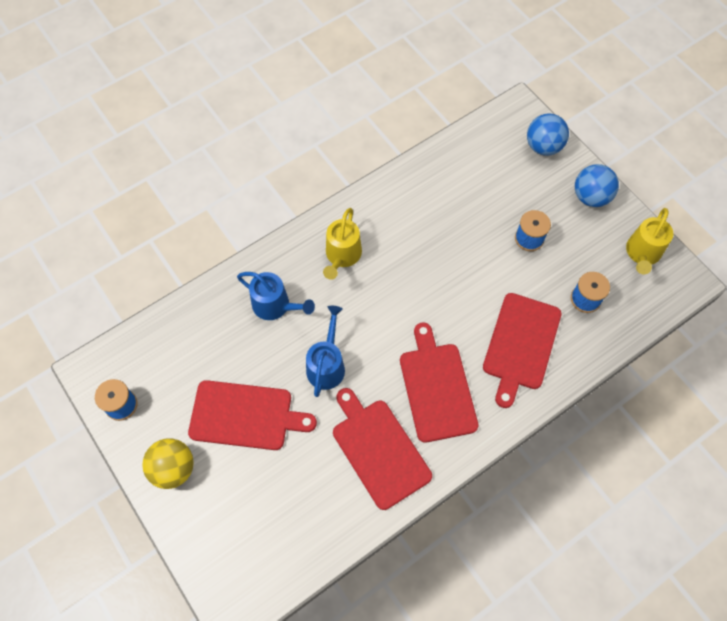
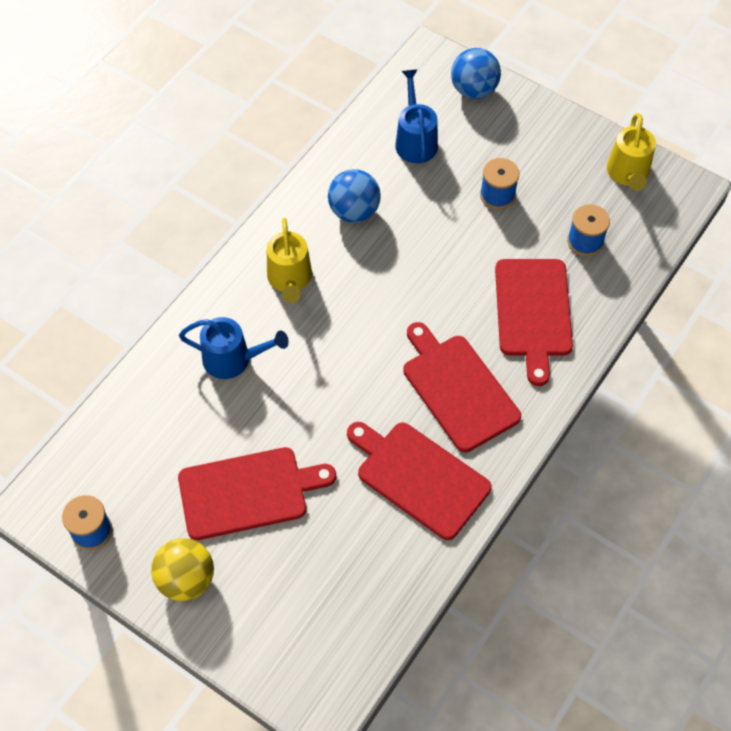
camera: 20 degrees left, 5 degrees down
(327, 365) = (321, 405): blue watering can -> blue watering can (415, 140)
(590, 197) = (548, 129): blue ball -> blue ball (354, 211)

